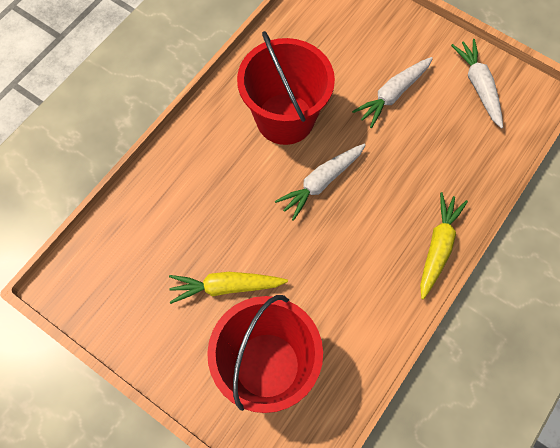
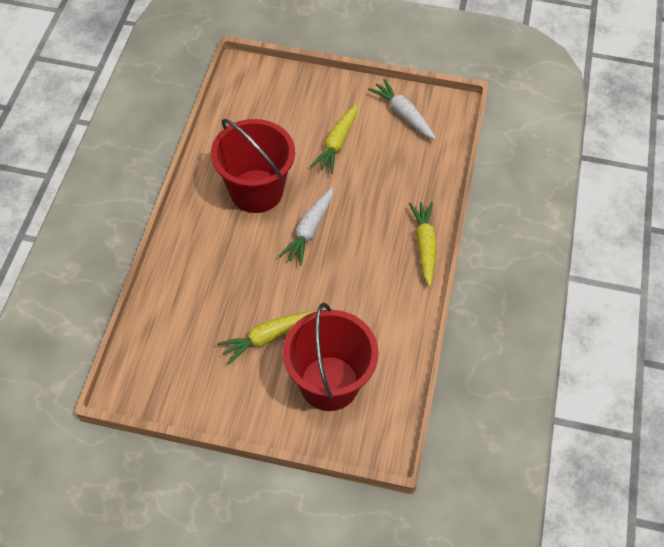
camera: 25 degrees left, 10 degrees down
(392, 95) = (337, 143): white carrot -> yellow carrot

